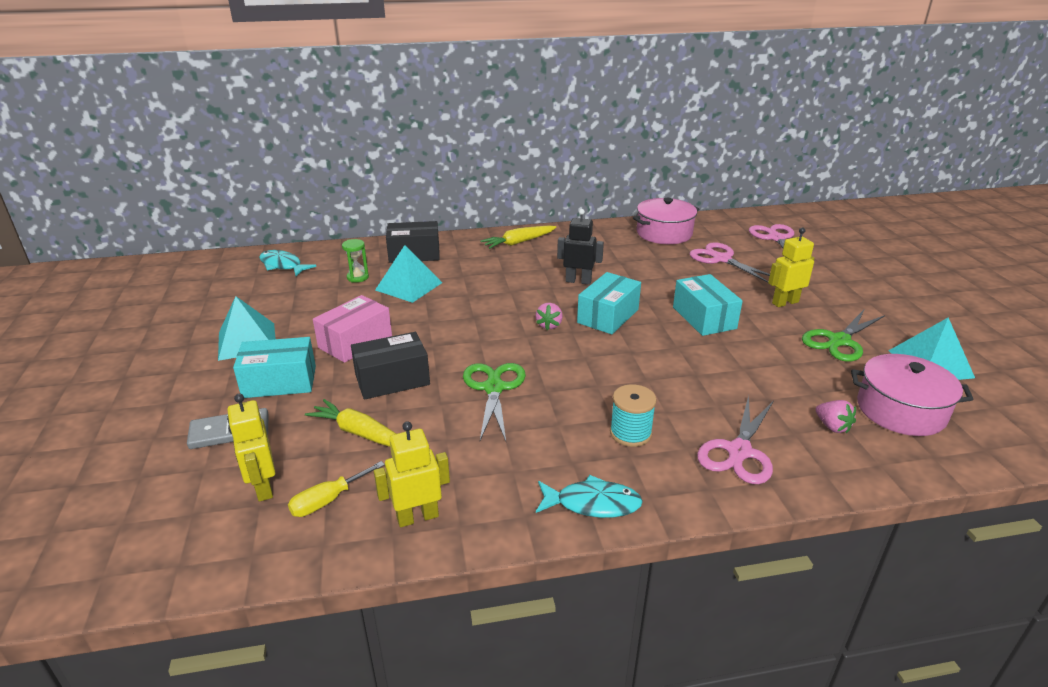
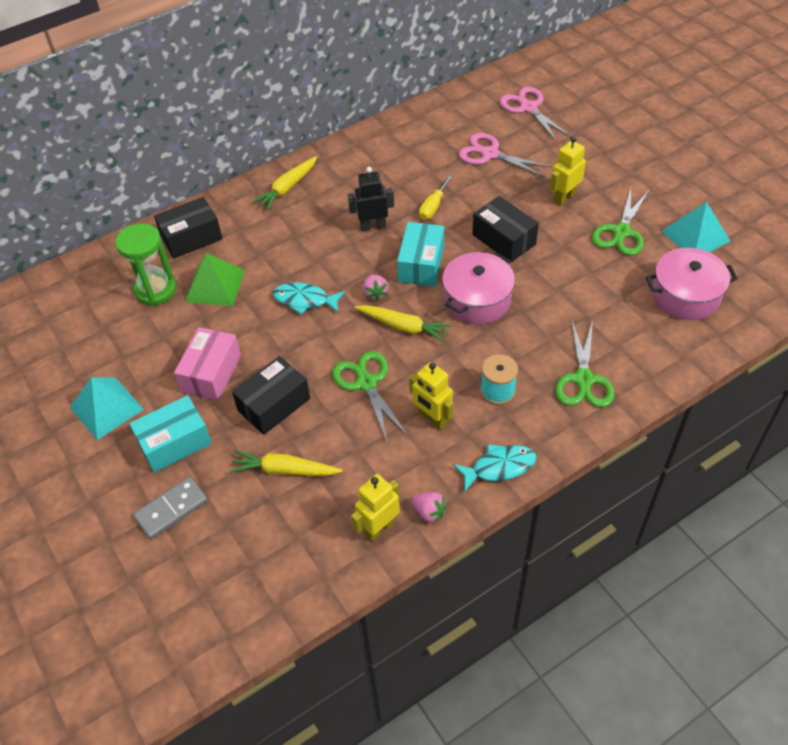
camera: 20 degrees left, 20 degrees up
(263, 487) = (241, 549): yellow robot -> yellow robot (432, 418)
(283, 265) = (64, 298): turquoise fish -> turquoise fish (305, 300)
(328, 500) = (301, 540): yellow screwdriver -> yellow screwdriver (433, 206)
(357, 277) = (155, 290): green hourglass -> green hourglass, size x1.84
(409, 286) = (215, 285): turquoise pyramid -> green pyramid
(560, 356) = (403, 327): none -> yellow carrot
(664, 233) = (422, 131): pink pot -> pink pot (477, 299)
(704, 318) = (504, 239): turquoise box -> black box
(739, 452) = (584, 380): pink scissors -> green scissors
(832, 426) = (642, 330): pink strawberry -> pink strawberry (429, 512)

